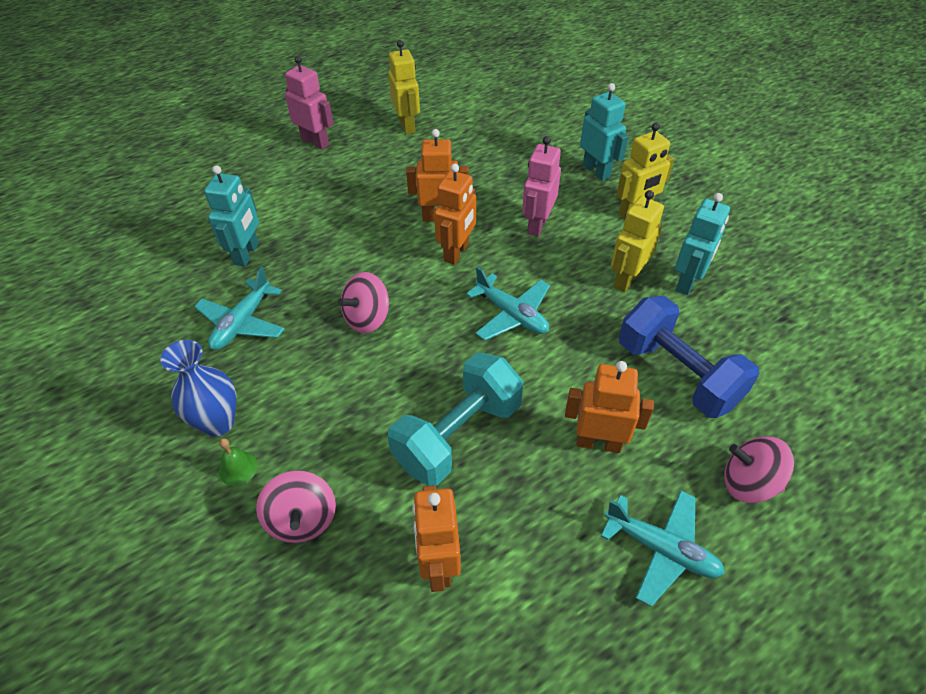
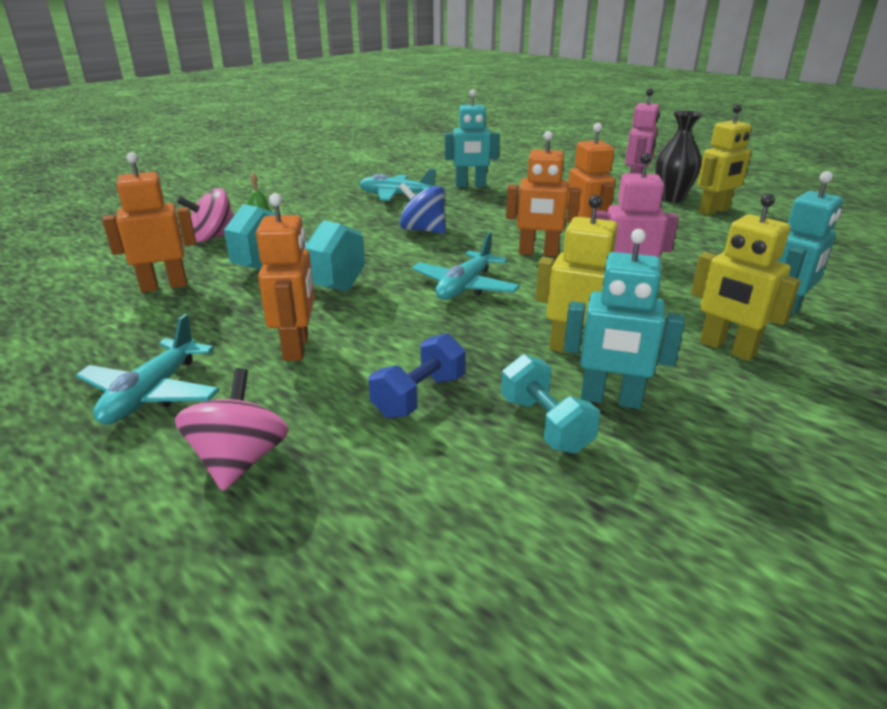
camera: 75 degrees right, 20 degrees down
(218, 422) = (298, 204): blue vase -> none
(365, 136) = (671, 198): none -> black vase
(367, 318) = (423, 230): pink spinning top -> blue spinning top
(677, 374) = (419, 396): blue dumbbell -> blue dumbbell, size x0.56
(712, 319) = (545, 424): none -> turquoise dumbbell

